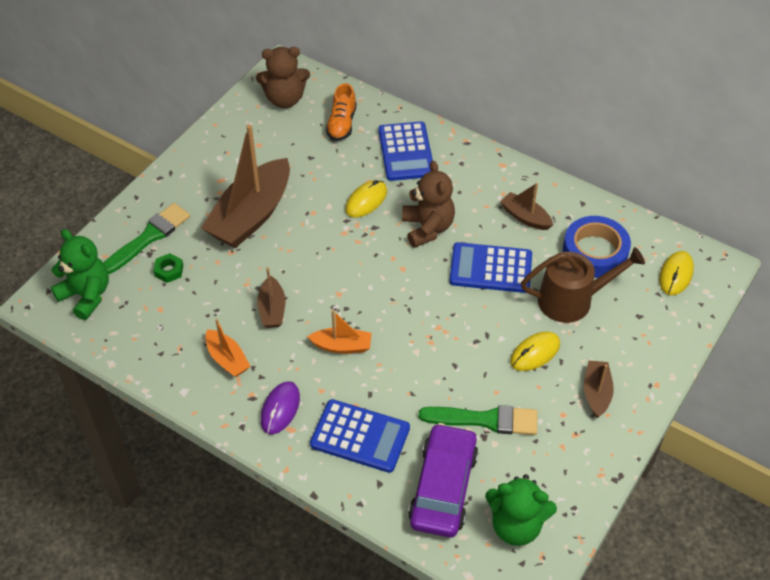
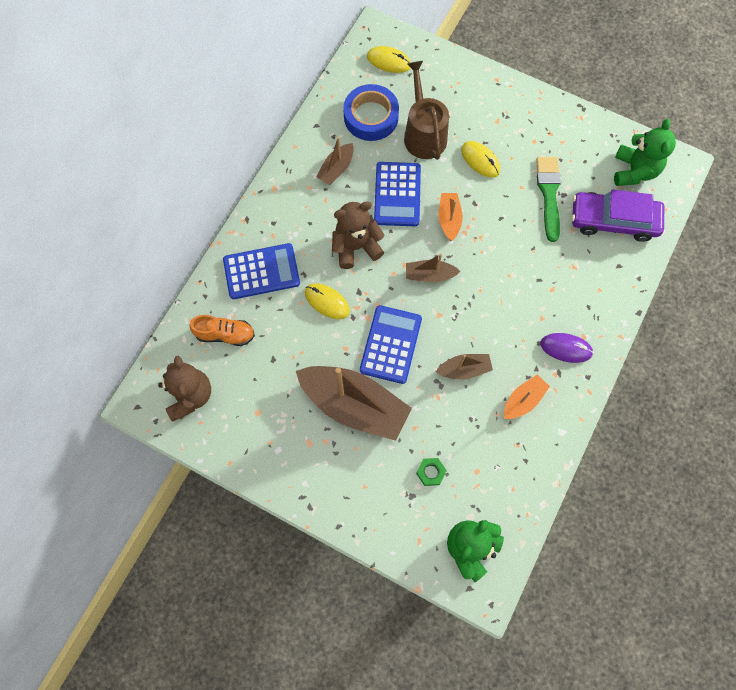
camera: 95 degrees left, 20 degrees up
(149, 237) = (391, 500): green brush -> none
(342, 346) = (495, 306): orange boat -> orange boat (449, 219)
(360, 436) = (580, 283): blue calculator -> blue calculator (390, 344)
(596, 393) = (511, 118): brown boat -> brown boat (429, 275)

